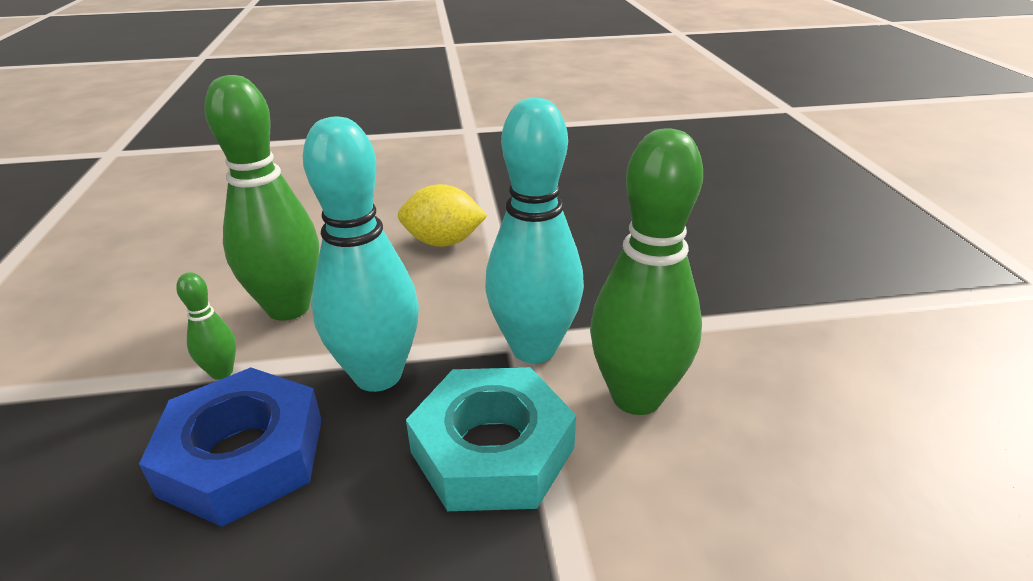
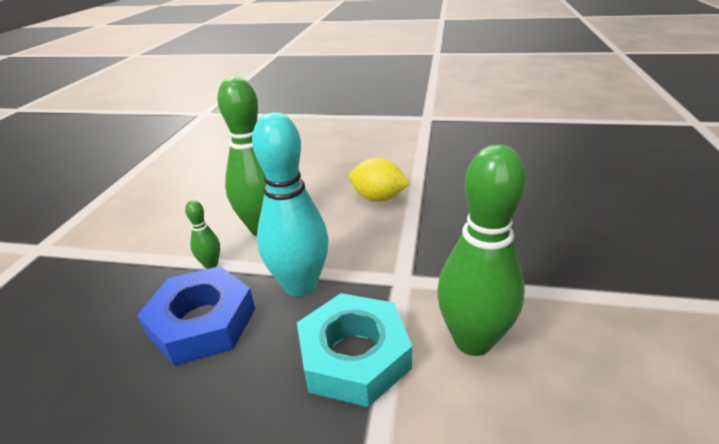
camera: 20 degrees right, 0 degrees up
(534, 348) = (411, 287): turquoise bowling pin -> none

